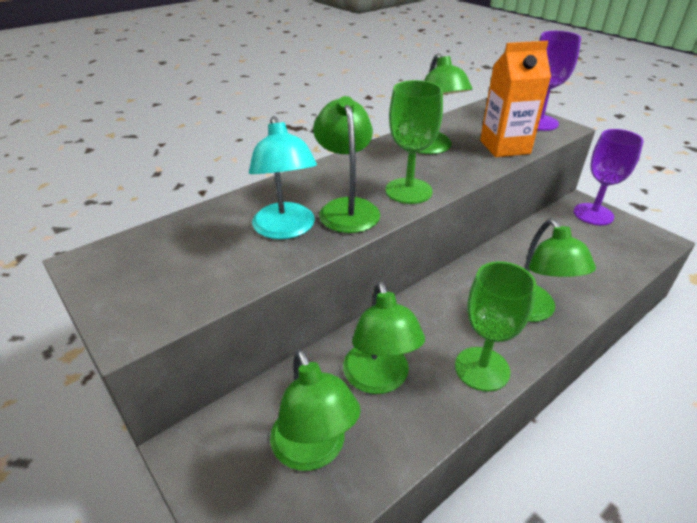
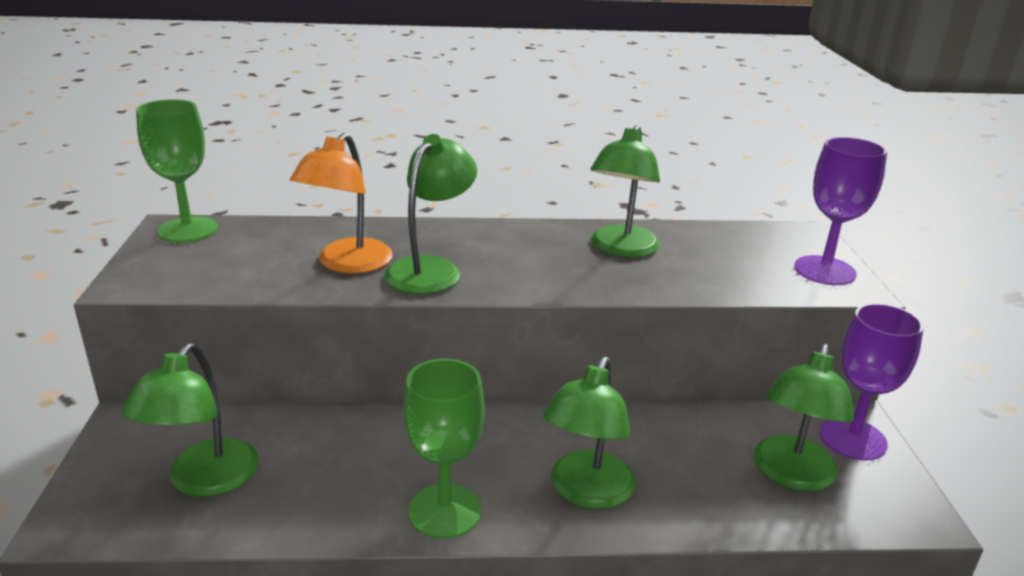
camera: 35 degrees right, 10 degrees down
(286, 229) = (347, 264): turquoise lamp -> orange lamp
(378, 379) = (333, 461): green lamp -> green lamp (791, 475)
(408, 191) = (520, 278): green goblet -> green goblet (188, 230)
(504, 147) = (719, 279): orange carton -> none

